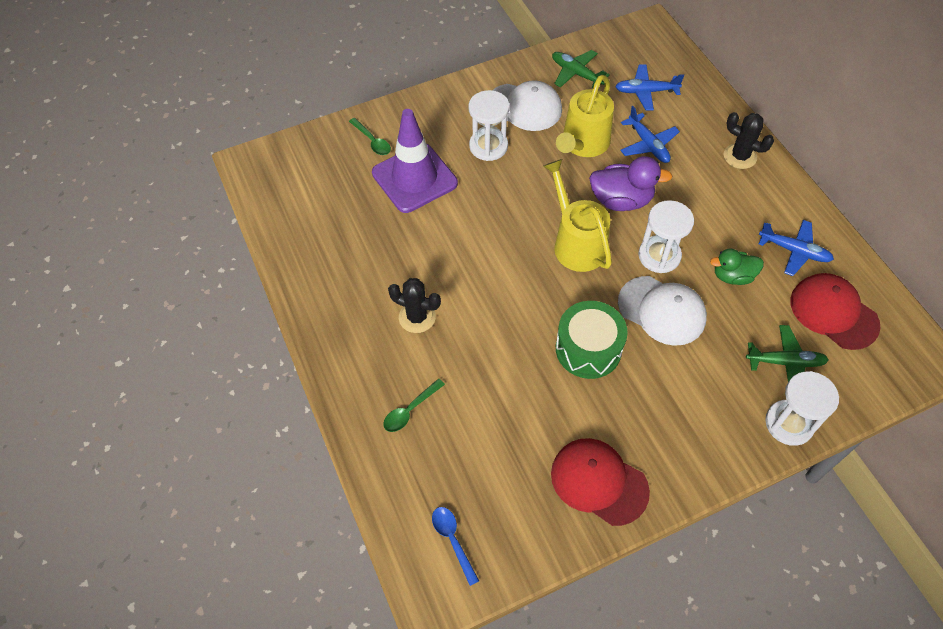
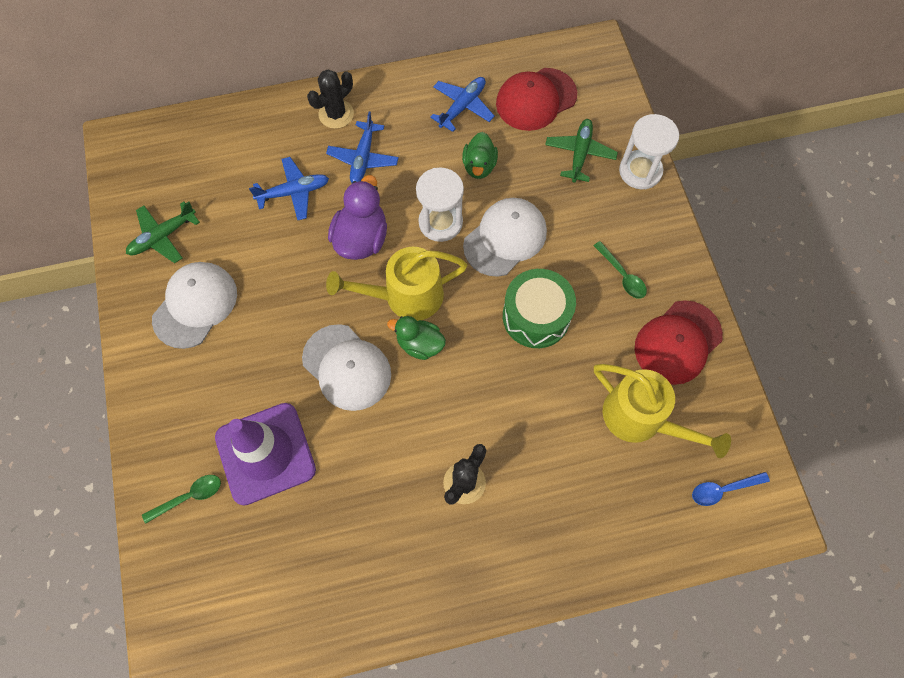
camera: 80 degrees left, 10 degrees up
(410, 410) = (578, 509): green spoon -> green spoon (622, 275)
(488, 146) = (242, 358): white hourglass -> none
(498, 215) = (347, 367): none -> white cap
(534, 262) = (419, 344): none -> green duck
(583, 144) = (272, 256): yellow watering can -> yellow watering can (641, 419)
(646, 91) = (217, 173): blue plane -> blue plane (363, 158)

